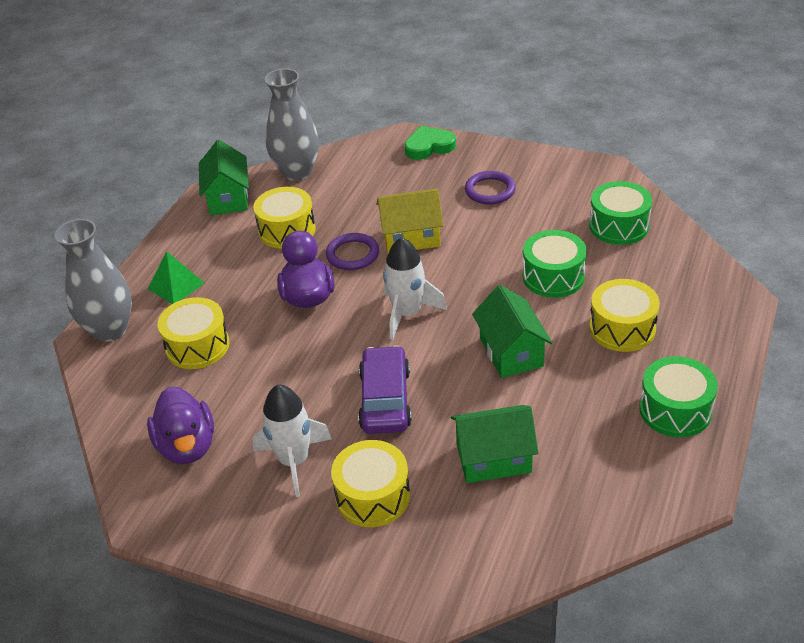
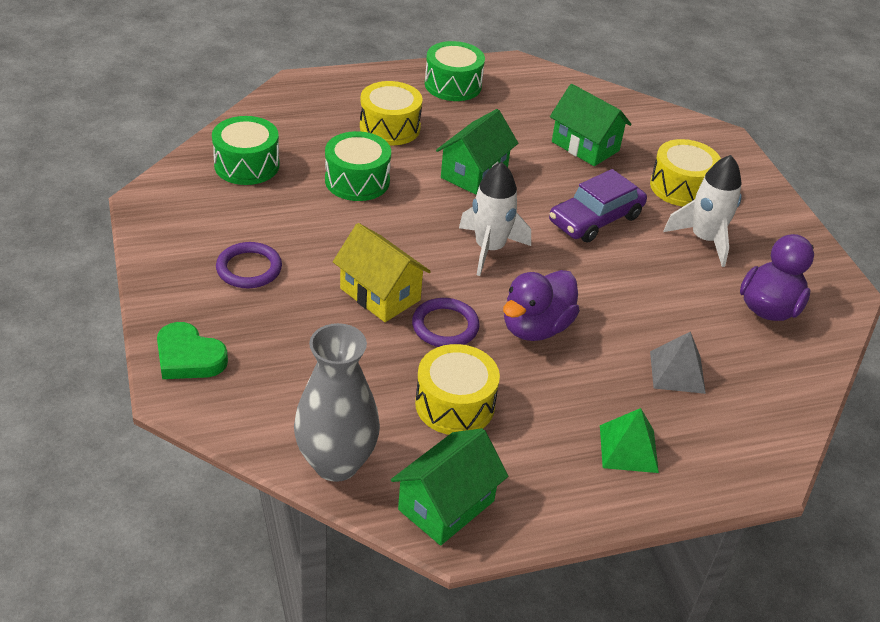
camera: 135 degrees left, 0 degrees up
(110, 330) = (738, 461): grey vase -> none
(197, 346) = (677, 372): yellow drum -> grey pyramid

